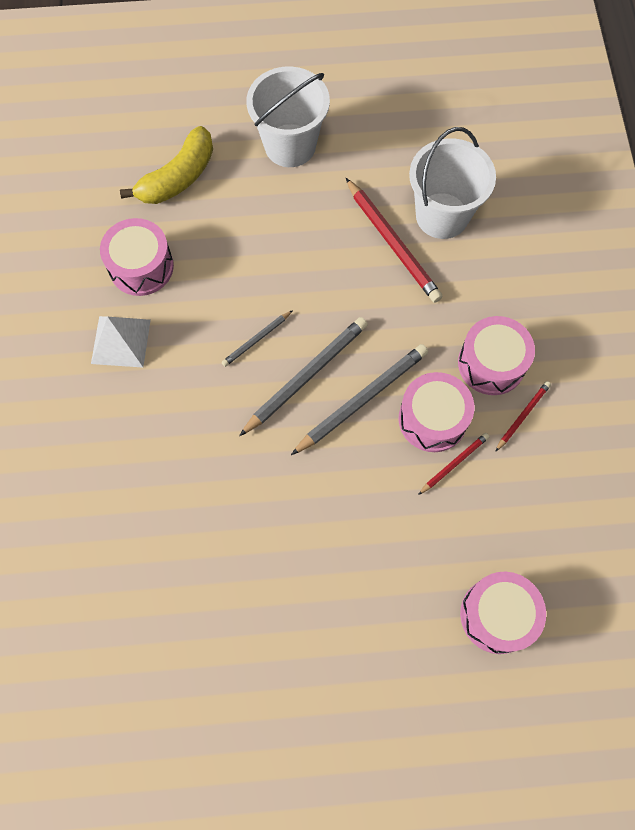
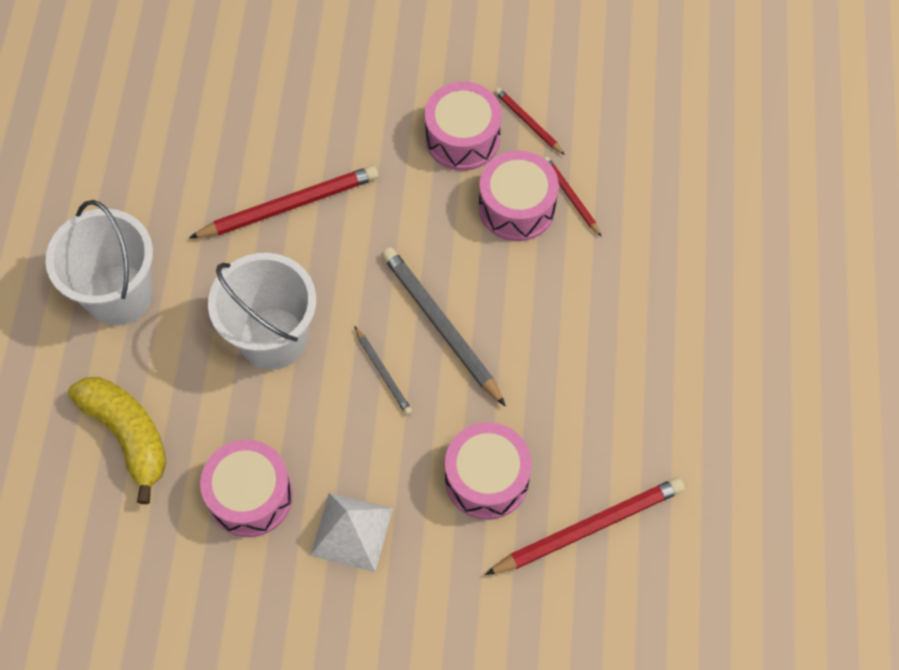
camera: 80 degrees left, 5 degrees down
(143, 520) = (588, 528): none -> red pencil
(362, 400) = (481, 272): grey pencil -> none
(442, 215) = (266, 148): white bucket -> white bucket (273, 338)
(497, 615) = (736, 191): pink drum -> pink drum (486, 479)

